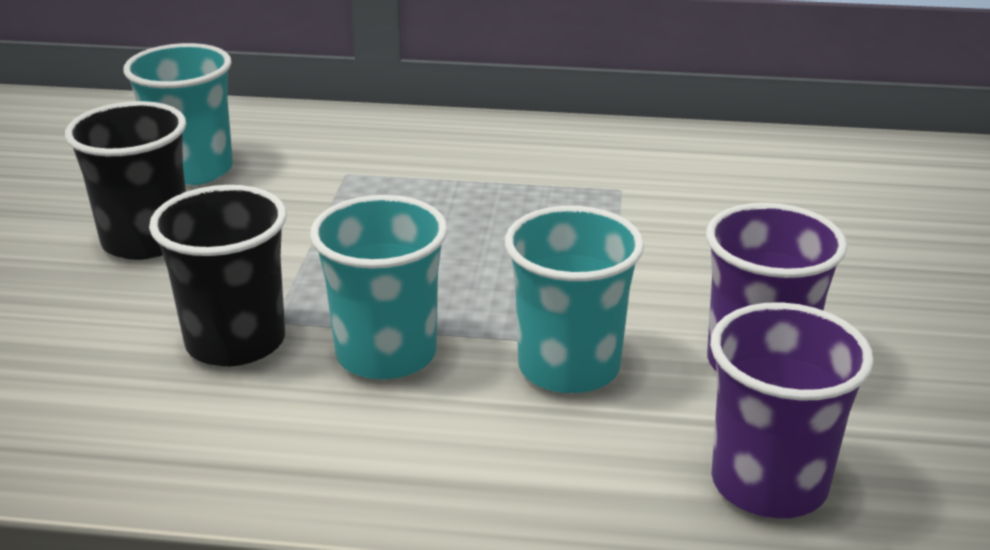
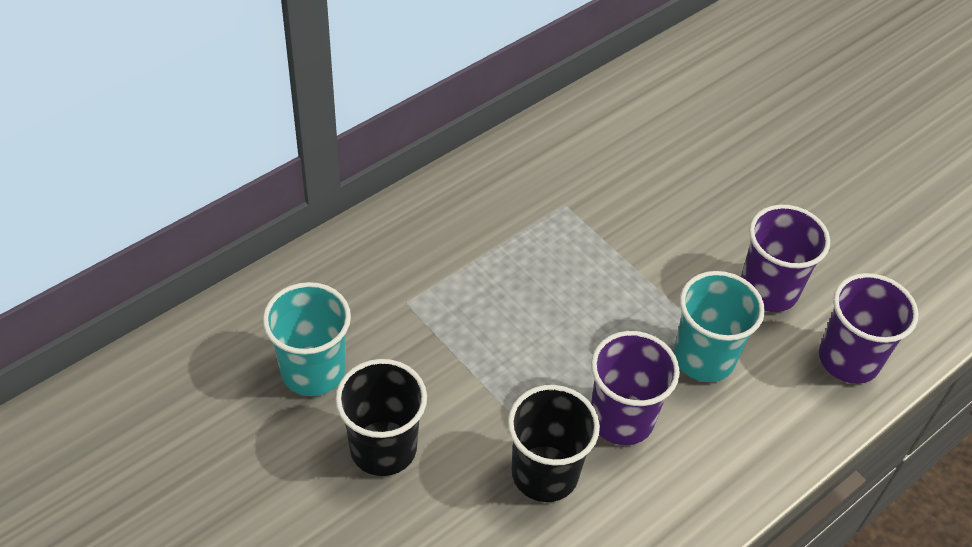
camera: 50 degrees left, 20 degrees up
(386, 354) = (621, 418): turquoise cup -> purple cup

